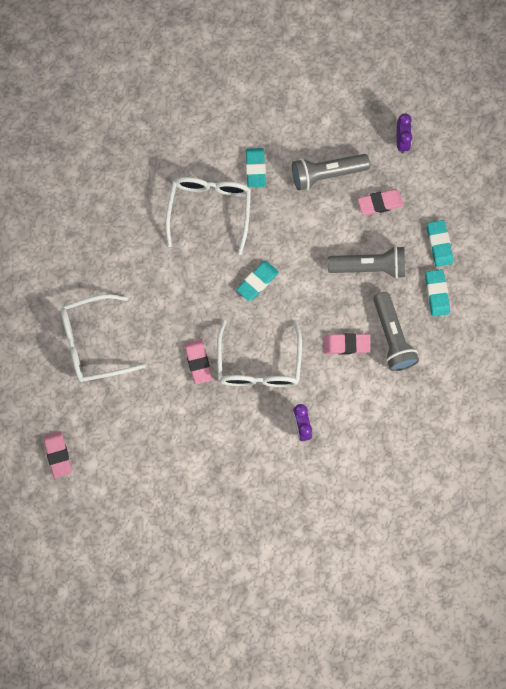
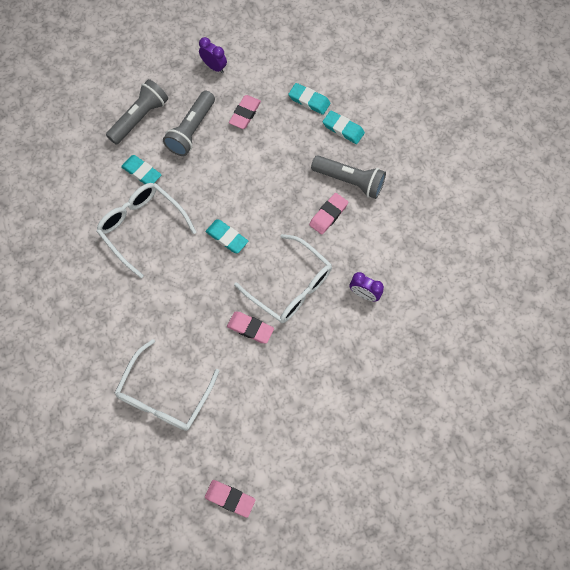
camera: 50 degrees left, 5 degrees down
(257, 282) = (227, 237): turquoise eraser -> turquoise eraser turned 45 degrees counterclockwise
(369, 267) = (285, 156): grey flashlight -> grey flashlight (140, 118)

